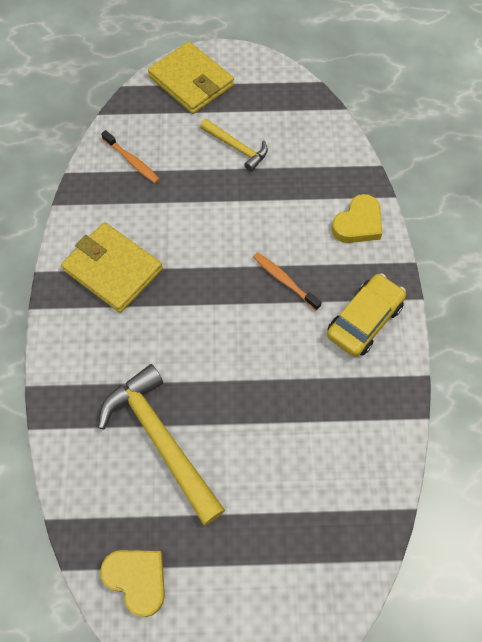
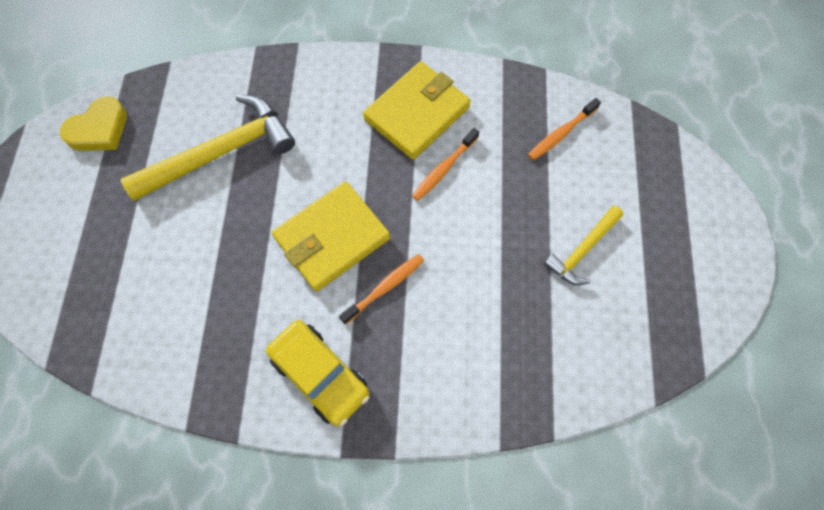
camera: 95 degrees right, 5 degrees up
(170, 245) = (443, 169): none -> orange toothbrush
(191, 81) = (691, 203): yellow wallet -> yellow wallet (332, 238)
(358, 223) = (459, 389): yellow heart -> none

